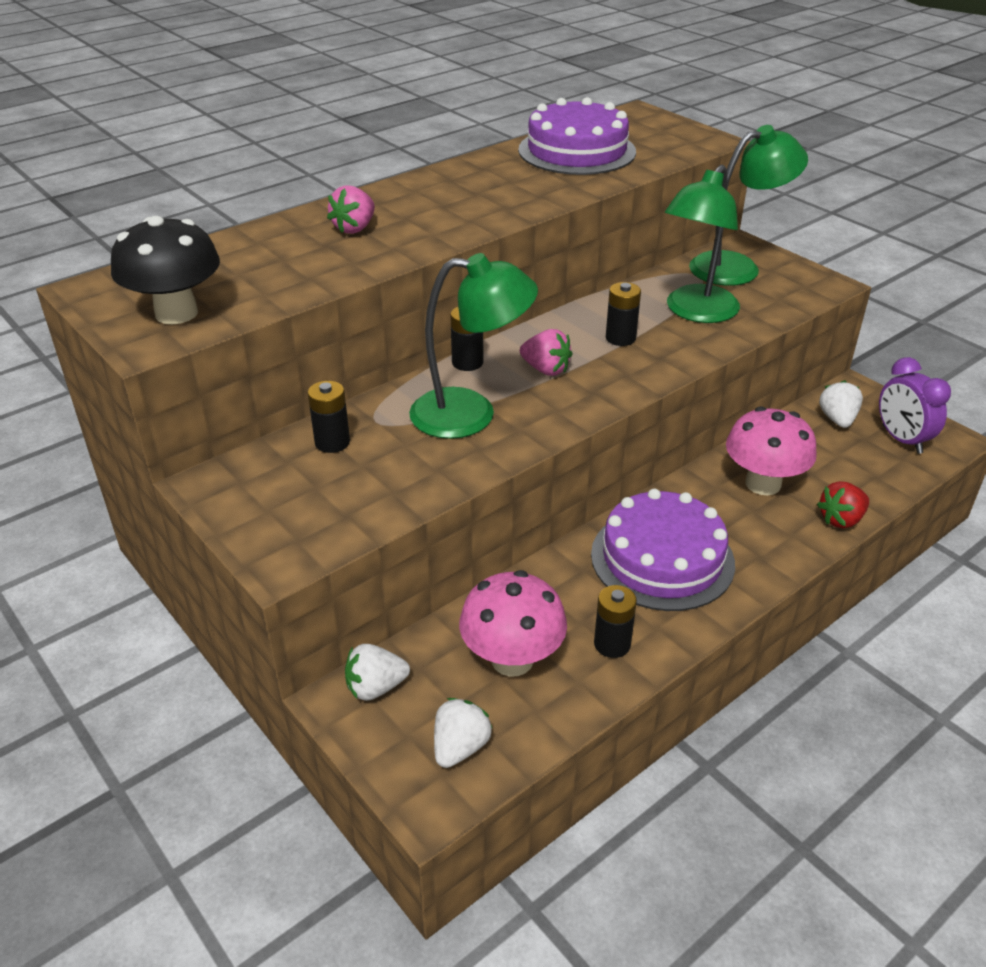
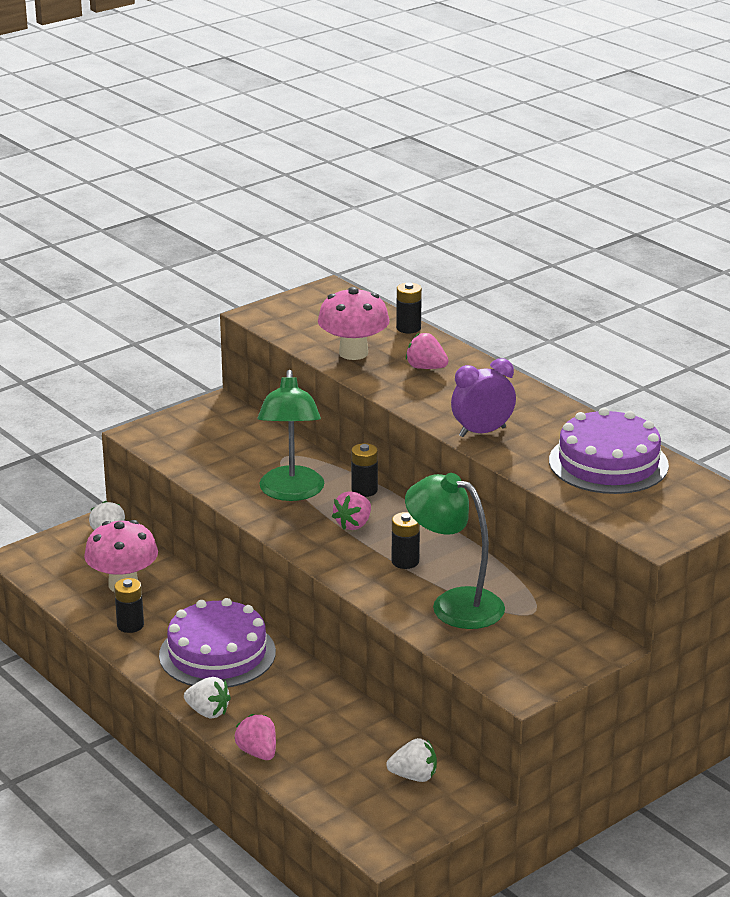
camera: 90 degrees right, 10 degrees down
(176, 313) = (294, 318): black mushroom -> none
(332, 442) = (259, 441): black battery -> black battery (408, 328)
(460, 747) = (55, 566): white strawberry -> white strawberry (208, 712)
(737, 267) = (553, 637): green lamp -> none
(763, 484) = (310, 715): pink mushroom -> pink mushroom (353, 353)
(841, 519) = (258, 752): red strawberry -> pink strawberry
(901, 439) = (379, 813): purple clock -> purple clock (482, 432)

